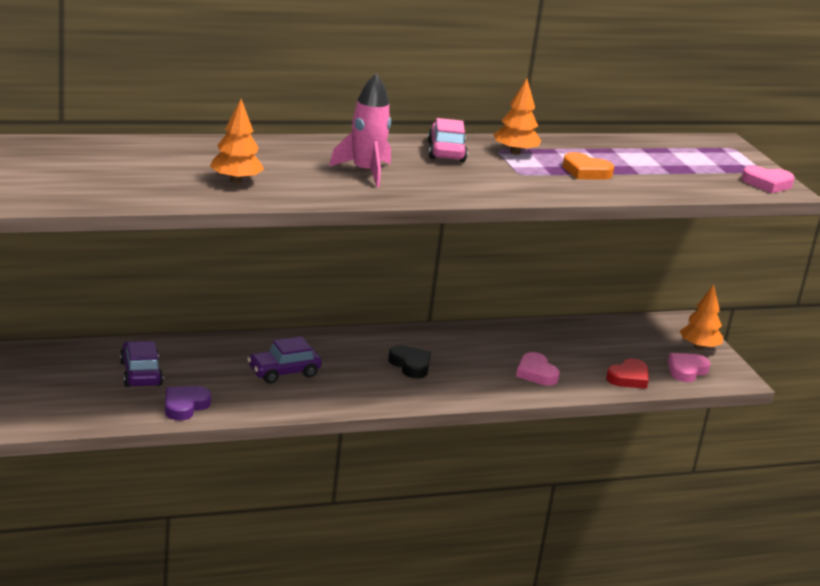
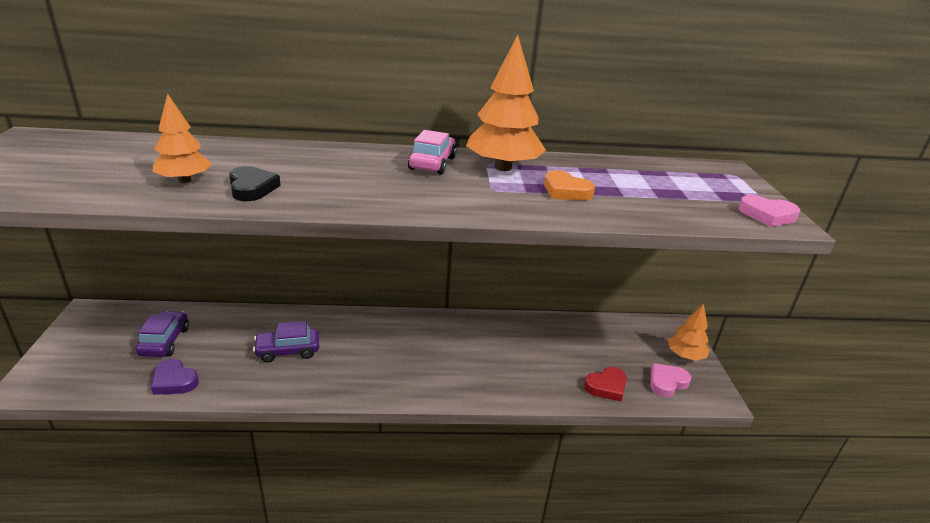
camera: 15 degrees right, 5 degrees up
(185, 406) = (174, 381): purple heart -> purple heart turned 105 degrees counterclockwise
(365, 172) = (330, 179): pink rocket -> none
(410, 365) = (405, 353): black heart -> black heart (252, 188)
(515, 152) = (503, 167): orange tree -> orange tree, size x1.66
(536, 373) = (518, 372): pink heart -> none

